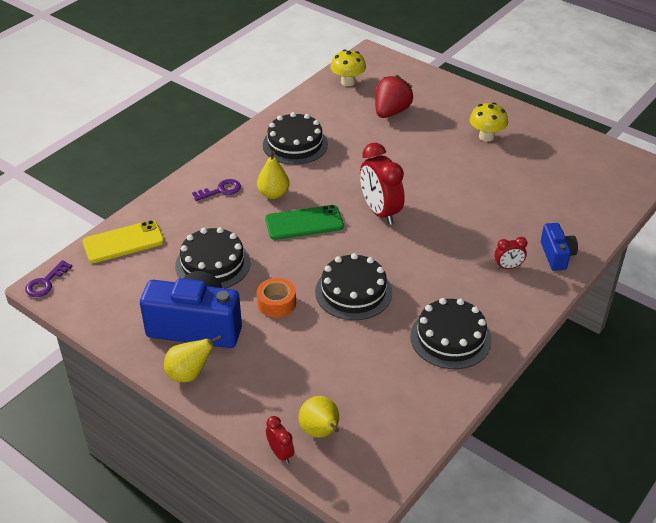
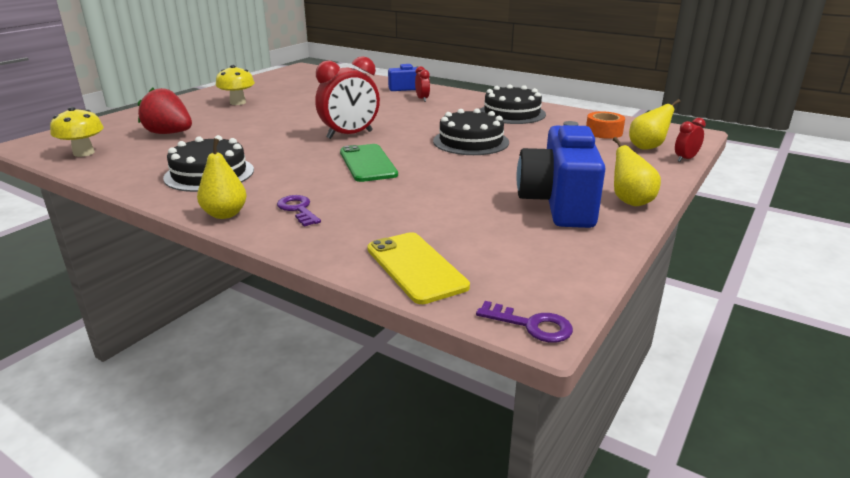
camera: 95 degrees left, 15 degrees down
(213, 264) = (448, 203): black cake -> none
(273, 194) = (312, 180): yellow pear -> yellow pear (225, 214)
(276, 303) = (501, 169): orange tape -> orange tape (604, 132)

